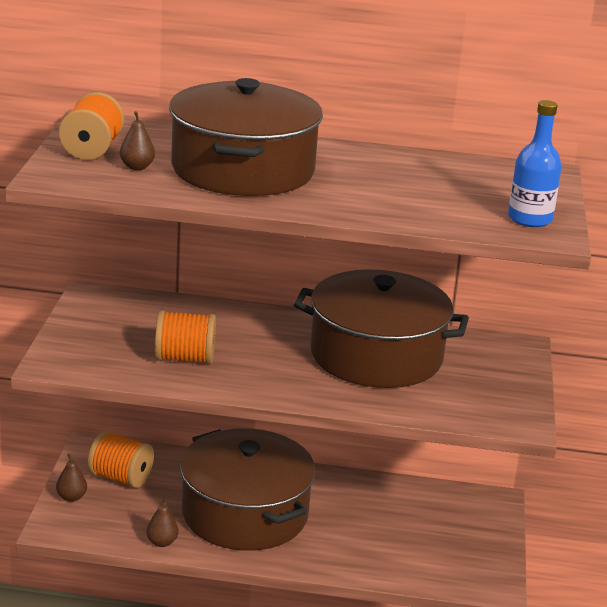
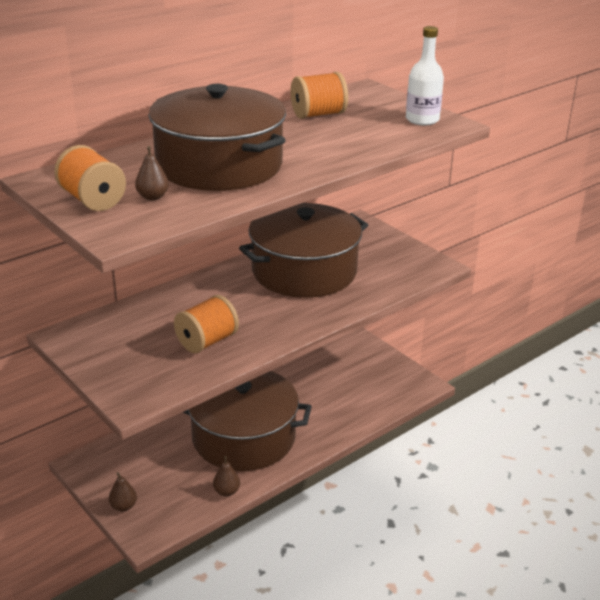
camera: 45 degrees left, 5 degrees up
(120, 478) = (134, 469): orange spool -> orange spool (318, 114)
(529, 219) = (422, 120): blue bottle -> white bottle

